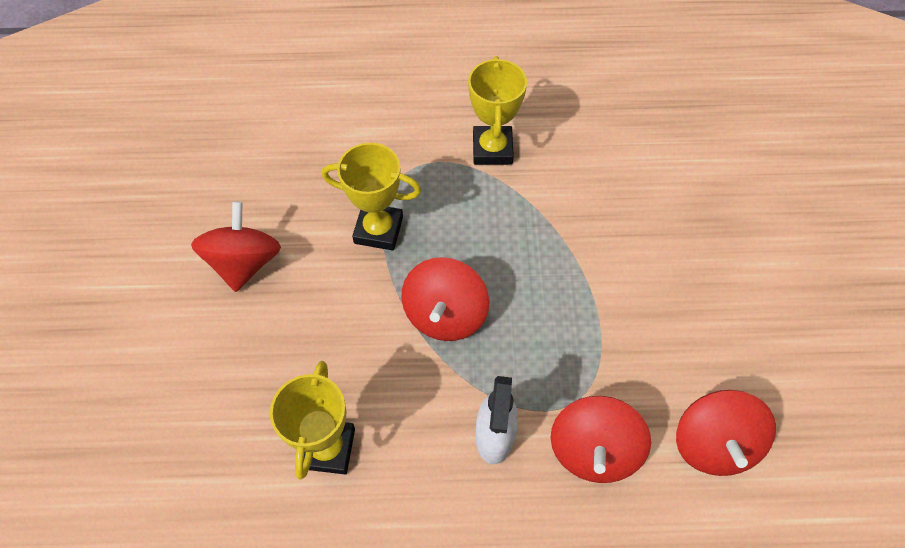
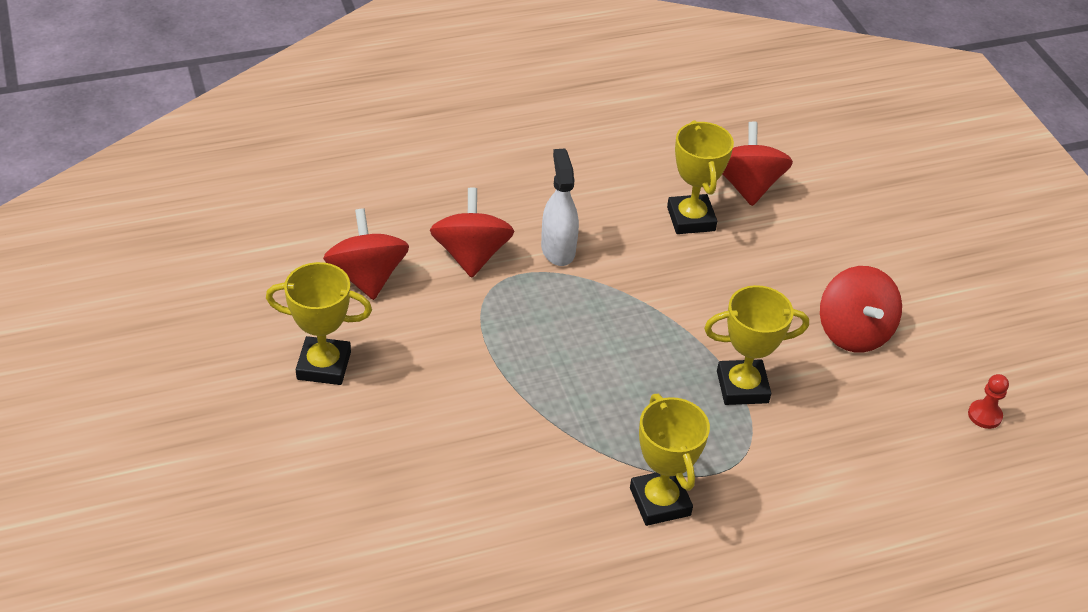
camera: 160 degrees right, 15 degrees down
(191, 161) = (984, 415): none -> red pawn
(445, 315) = (639, 326): red spinning top -> red spinning top (747, 186)
(761, 337) = (324, 365): none -> yellow trophy

